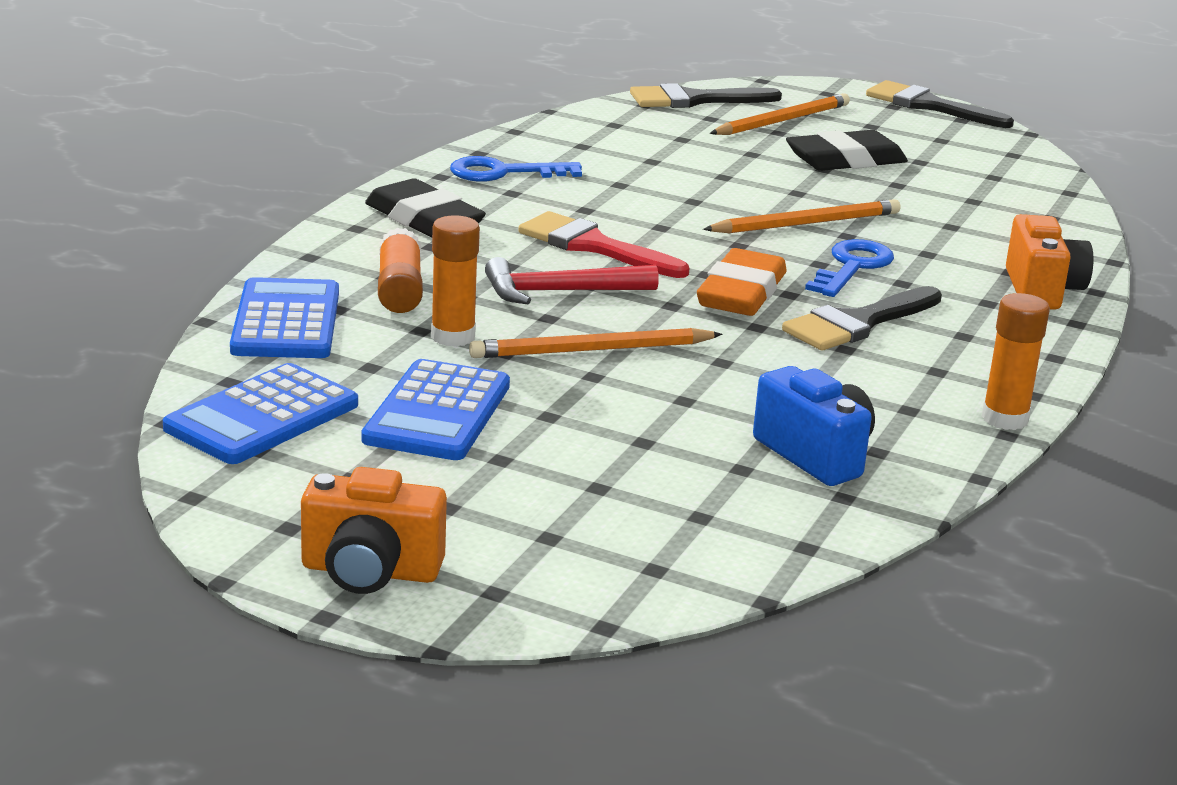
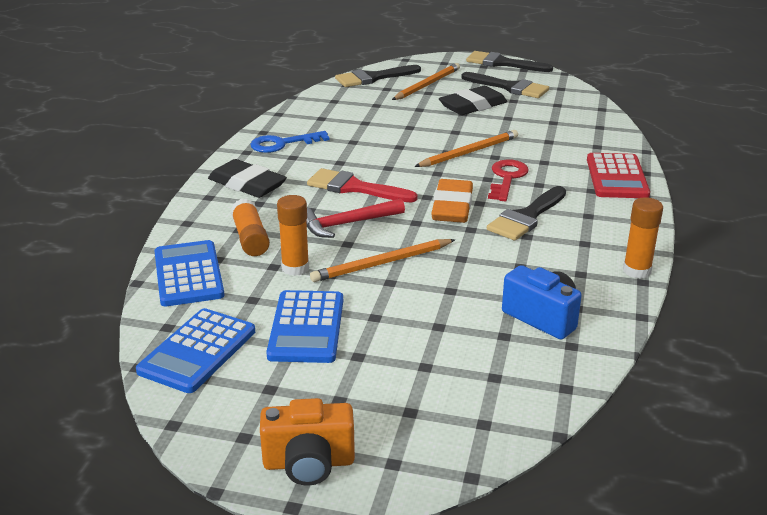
camera: 10 degrees left, 5 degrees up
(852, 267) = (507, 178): blue key -> red key
(923, 142) = (510, 87): none -> black brush
(1042, 290) = (617, 177): orange camera -> red calculator

